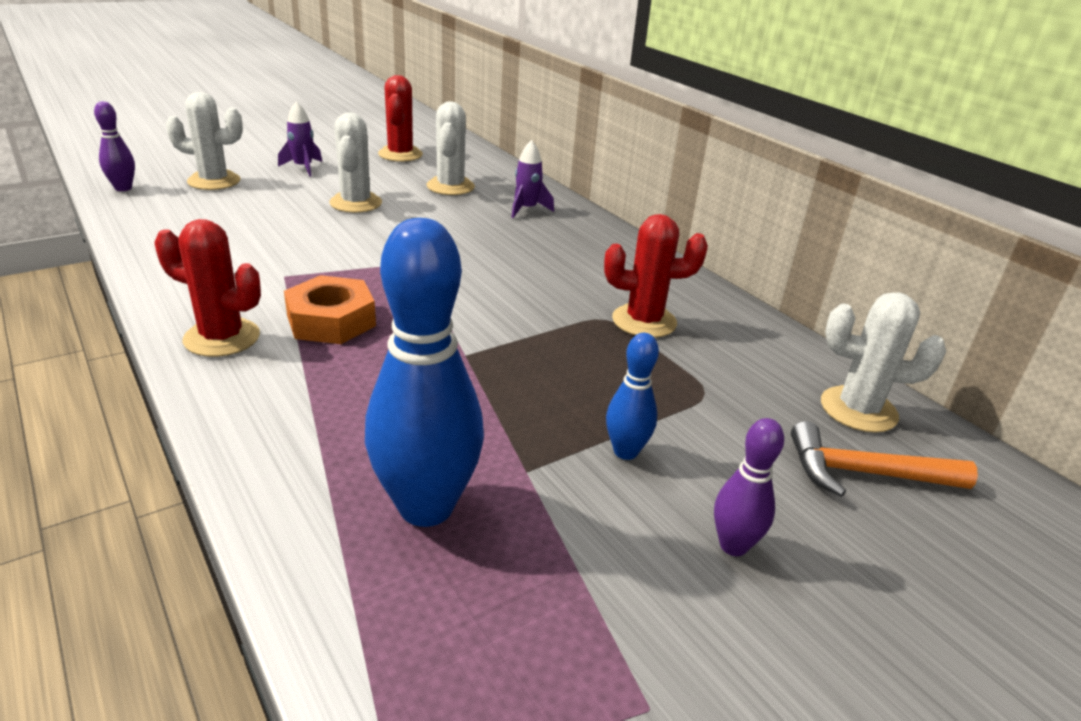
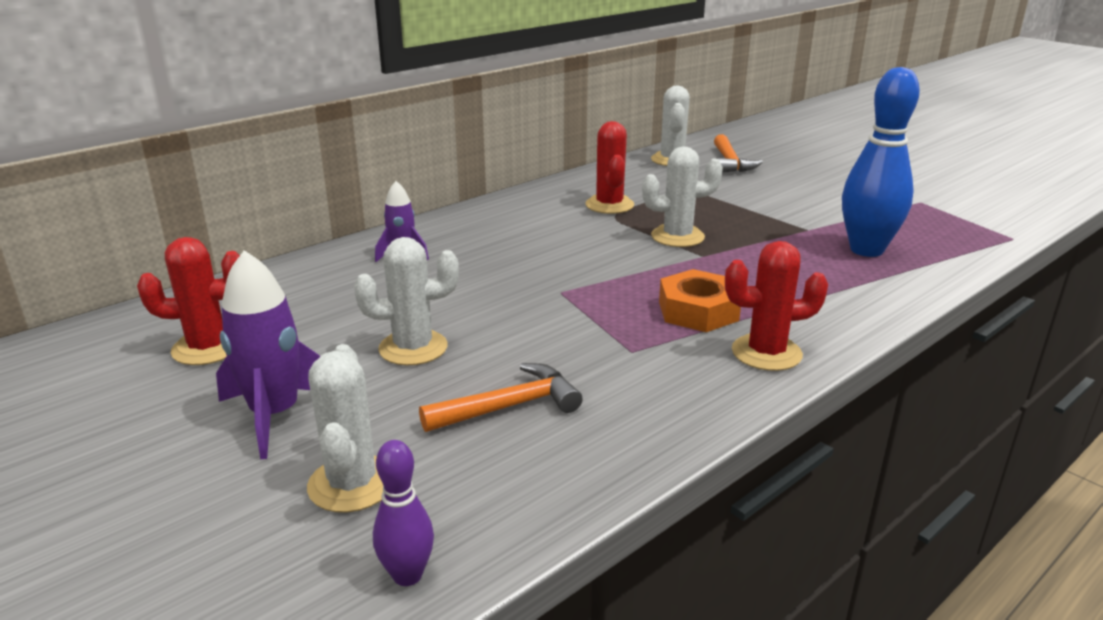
camera: 95 degrees left, 5 degrees down
(222, 338) = (766, 353): red cactus -> red cactus turned 75 degrees clockwise
(248, 224) = (510, 406): none -> orange hammer
(303, 168) = (275, 415): purple rocket -> purple rocket, size x1.67
(450, 186) = (340, 299): white cactus -> white cactus (677, 237)
(625, 451) = (766, 208): blue bowling pin -> none
(733, 545) = (813, 187): purple bowling pin -> none

